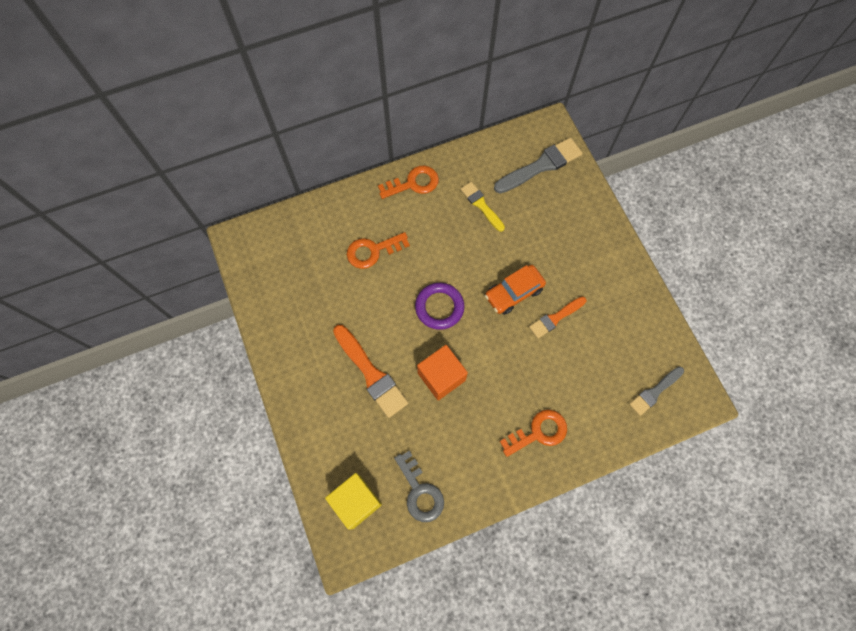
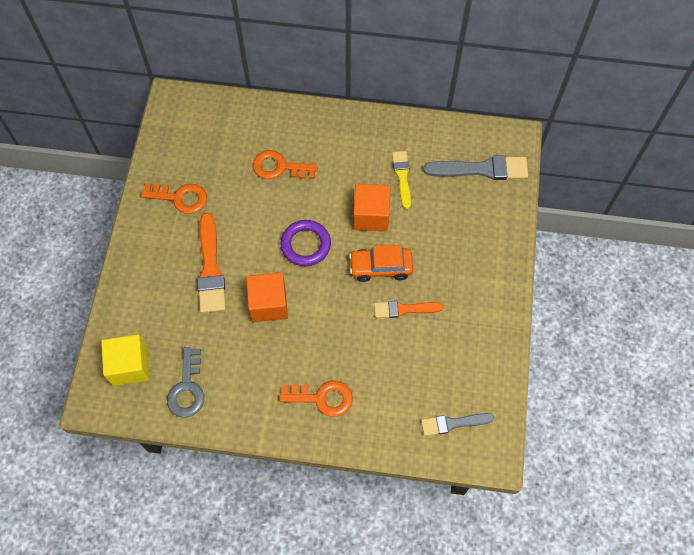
camera: 30 degrees right, 5 degrees down
(413, 183) = (353, 127): orange key -> orange key (180, 198)
(477, 252) = (371, 215): none -> orange cube

